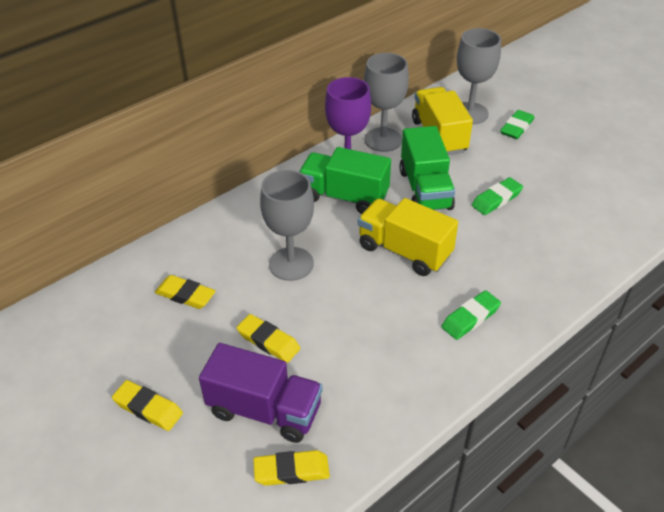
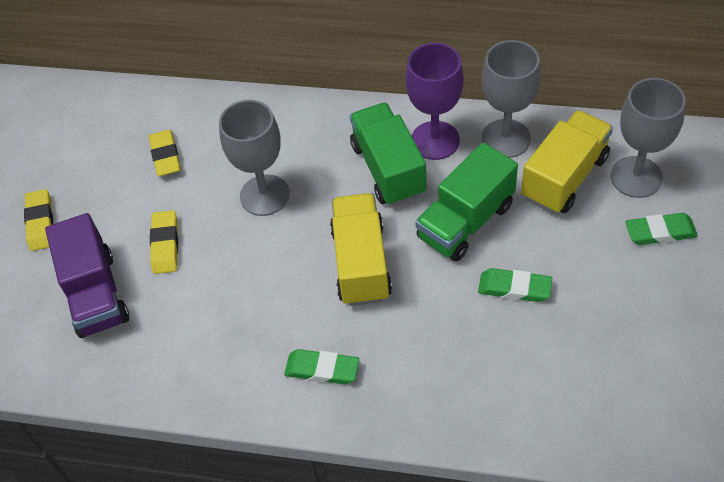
camera: 55 degrees right, 10 degrees up
(291, 471) = (54, 352): yellow eraser -> none

